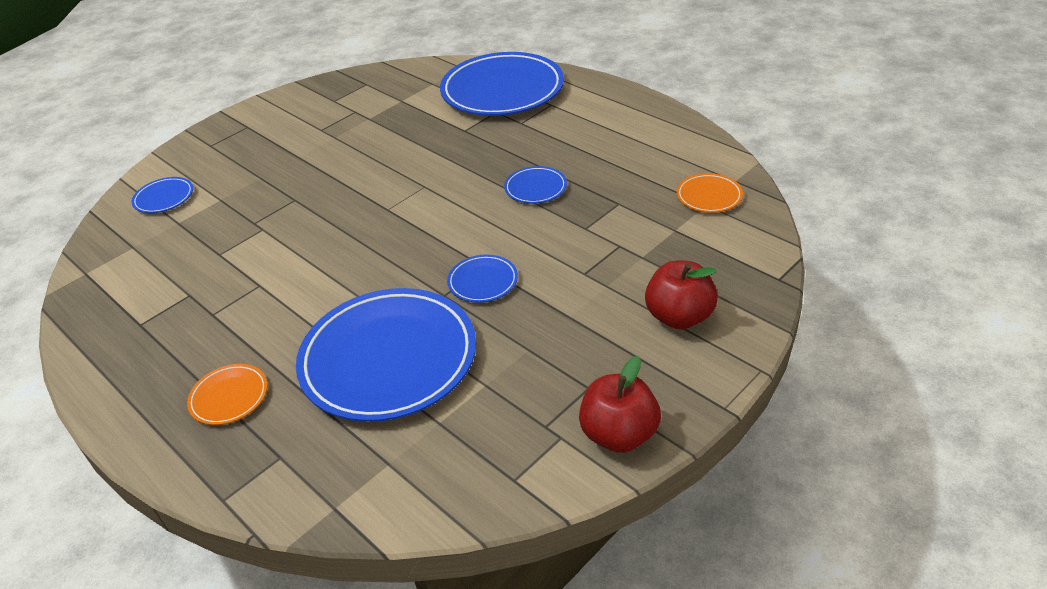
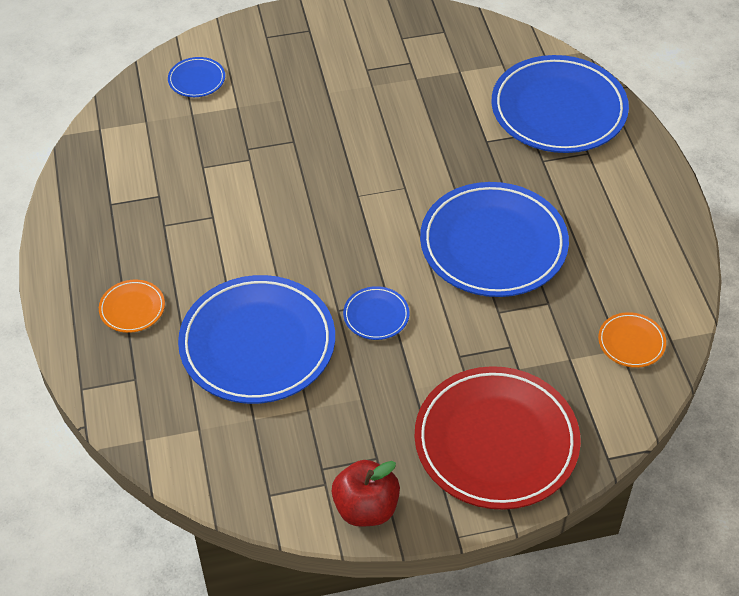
camera: 30 degrees right, 10 degrees up
(535, 188) = (493, 244): blue plate -> blue plate, size x2.32
(679, 317) = (496, 442): red apple -> red plate

